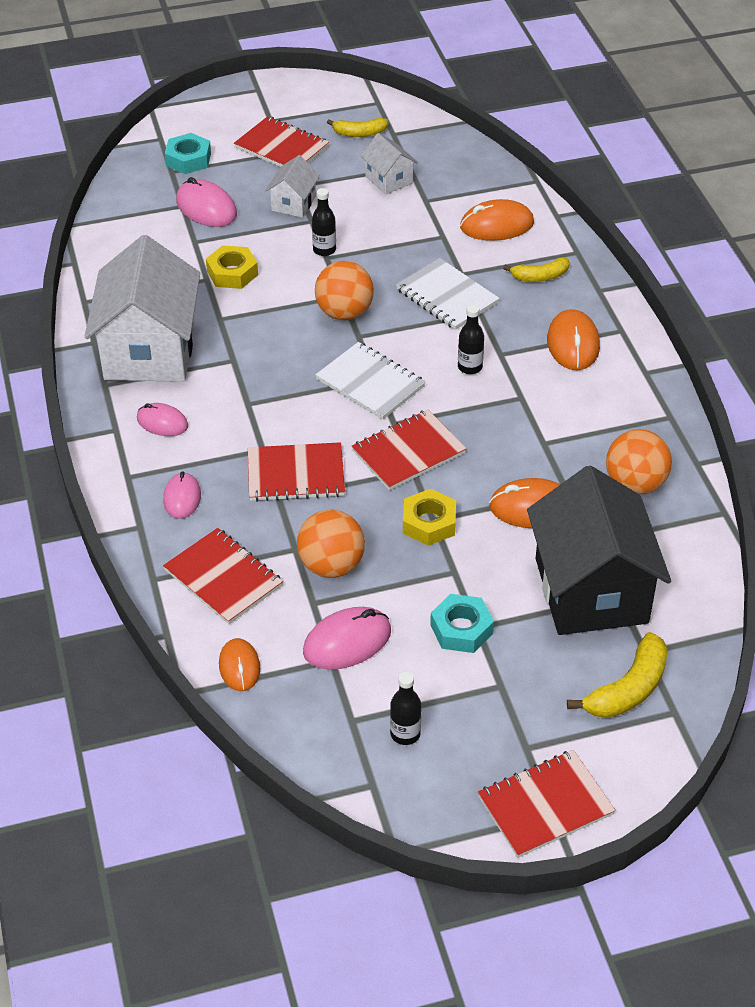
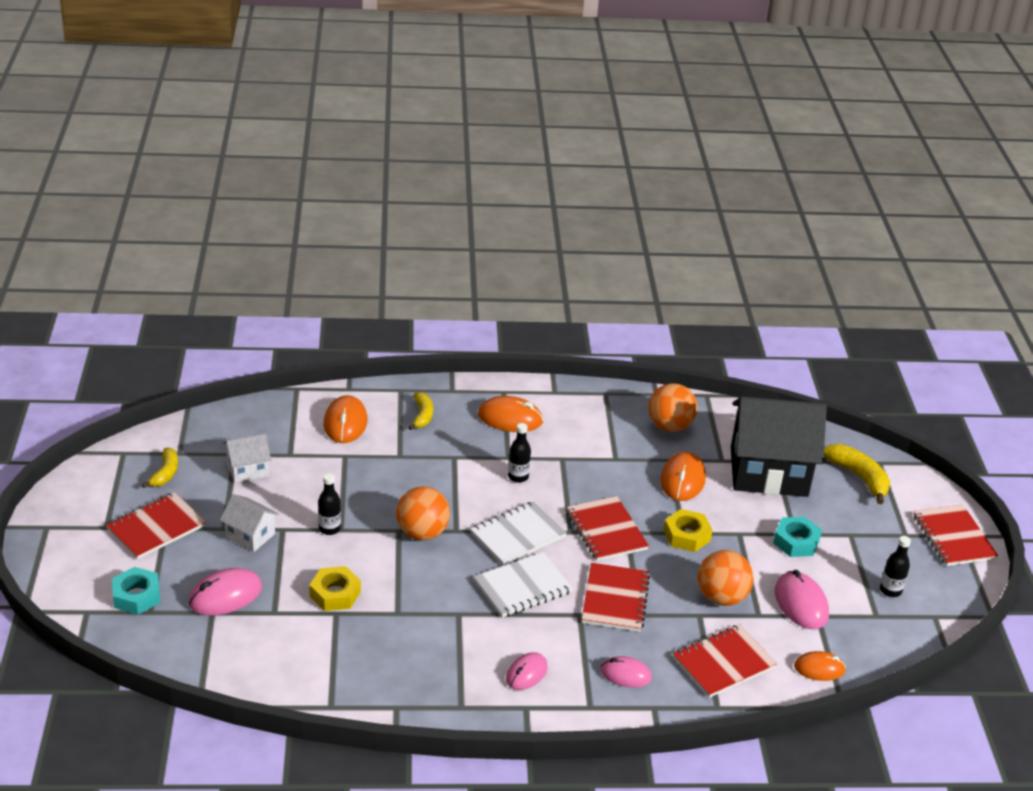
camera: 80 degrees left, 10 degrees down
(149, 351) = (424, 668): white house -> none
(447, 296) = (426, 470): white notebook -> white notebook (523, 587)

